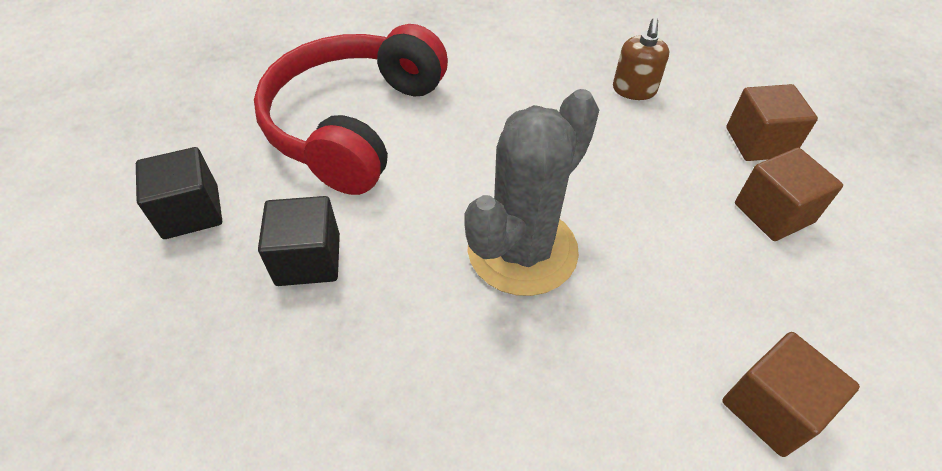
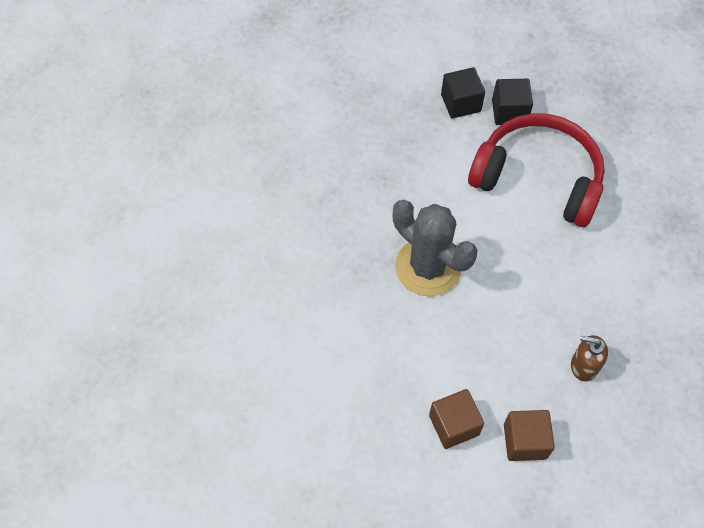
camera: 95 degrees right, 10 degrees up
(308, 259) = (425, 161): black cube -> black cube (509, 112)
(771, 408) = (320, 372): brown cube -> none

